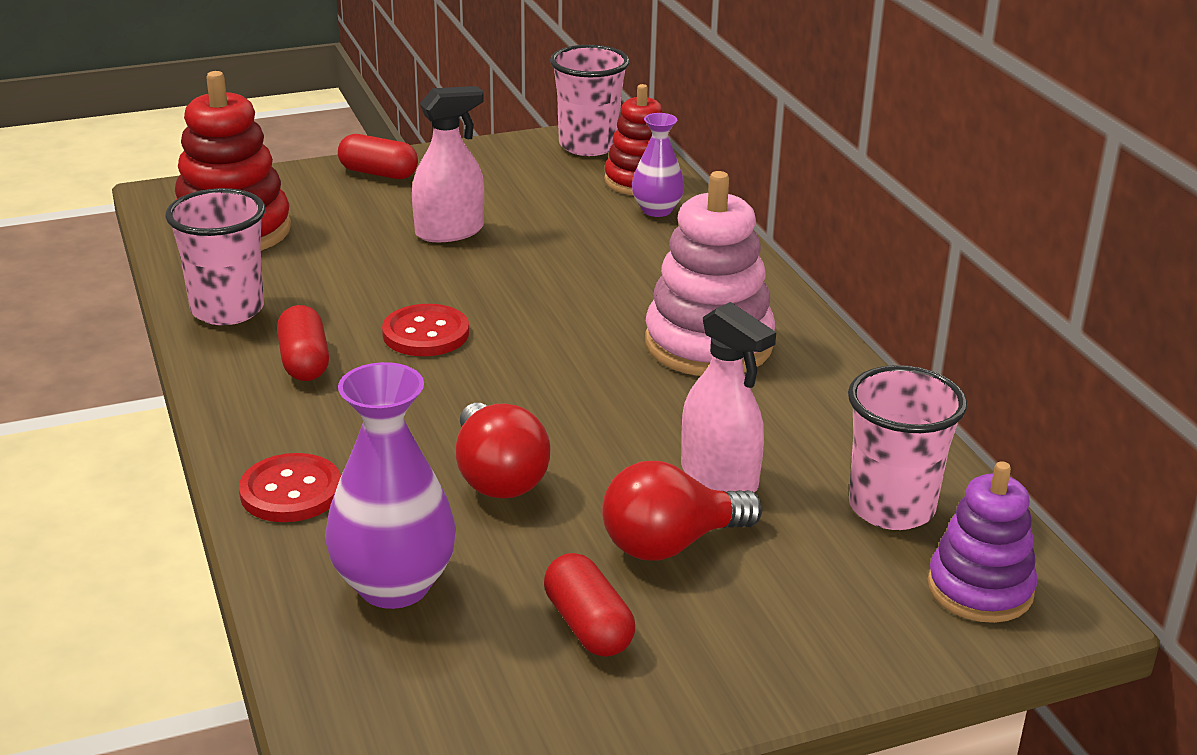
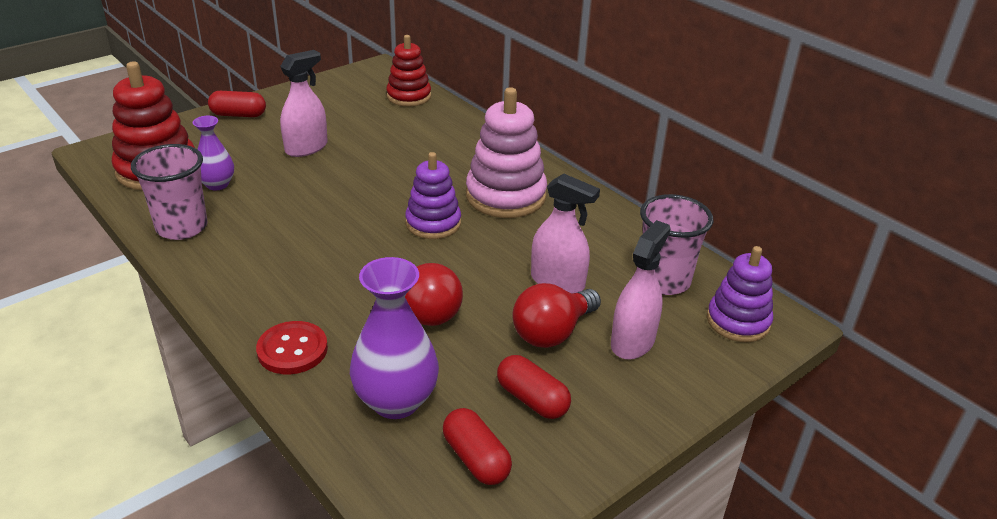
camera: 20 degrees left, 5 degrees up
(304, 362) = (255, 255): red capsule -> red capsule (476, 459)
(426, 334) = (326, 220): red button -> none
(576, 363) = (433, 223): none -> purple stacking toy
(588, 145) = (365, 77): pink cup -> none
(657, 210) = (429, 114): purple vase -> purple vase (217, 184)
(788, 582) = (632, 342): none -> pink spray bottle

